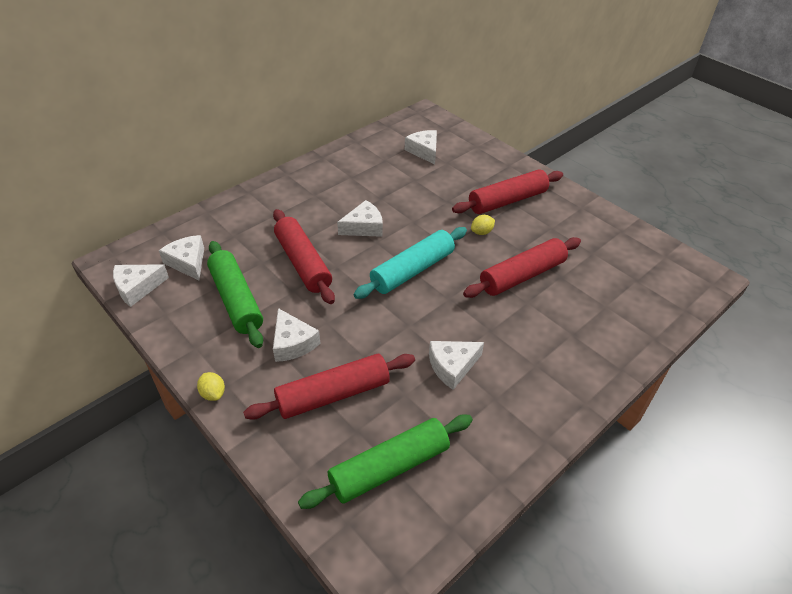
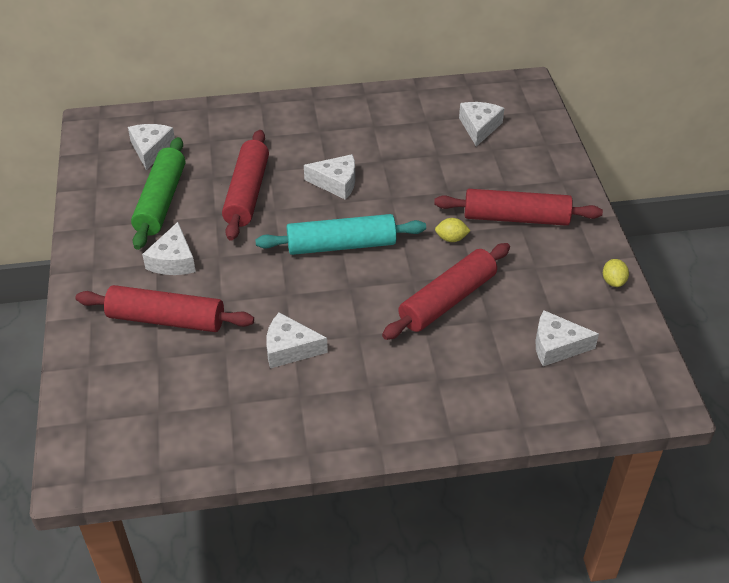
camera: 35 degrees right, 0 degrees up
(137, 288) = (93, 155): white cheese -> white cheese (556, 346)
(213, 393) = (76, 271): yellow lemon -> yellow lemon (613, 281)
(389, 468) = (155, 400): green rolling pin -> none
(522, 275) = (447, 300): red rolling pin -> red rolling pin turned 45 degrees counterclockwise

